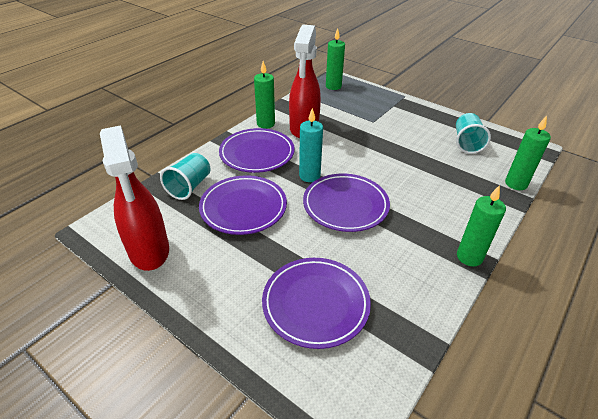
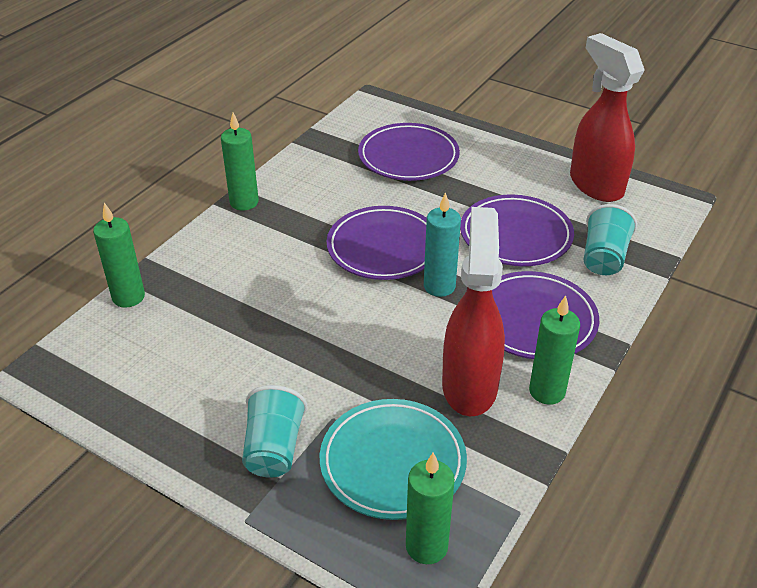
camera: 175 degrees right, 0 degrees up
(345, 106) = (392, 462): none -> turquoise plate
(467, 143) = (164, 374): turquoise cup -> turquoise cup (274, 448)

